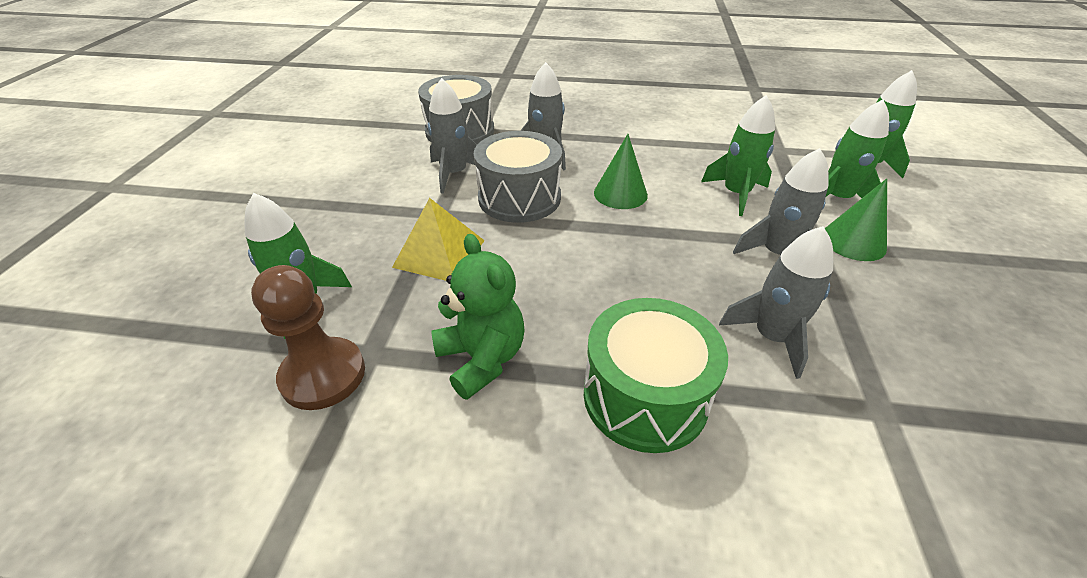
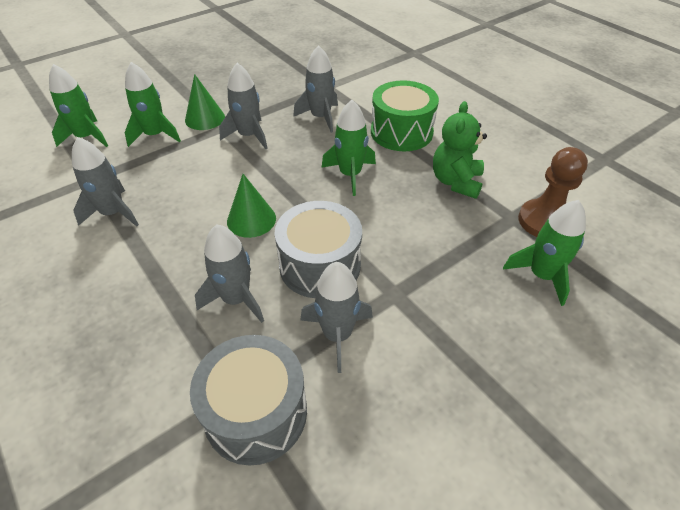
camera: 135 degrees left, 5 degrees up
(439, 253) = (425, 255): yellow pyramid -> none
(712, 144) = (113, 213): none -> grey rocket
(736, 194) = (192, 171): green rocket -> green rocket (350, 175)

